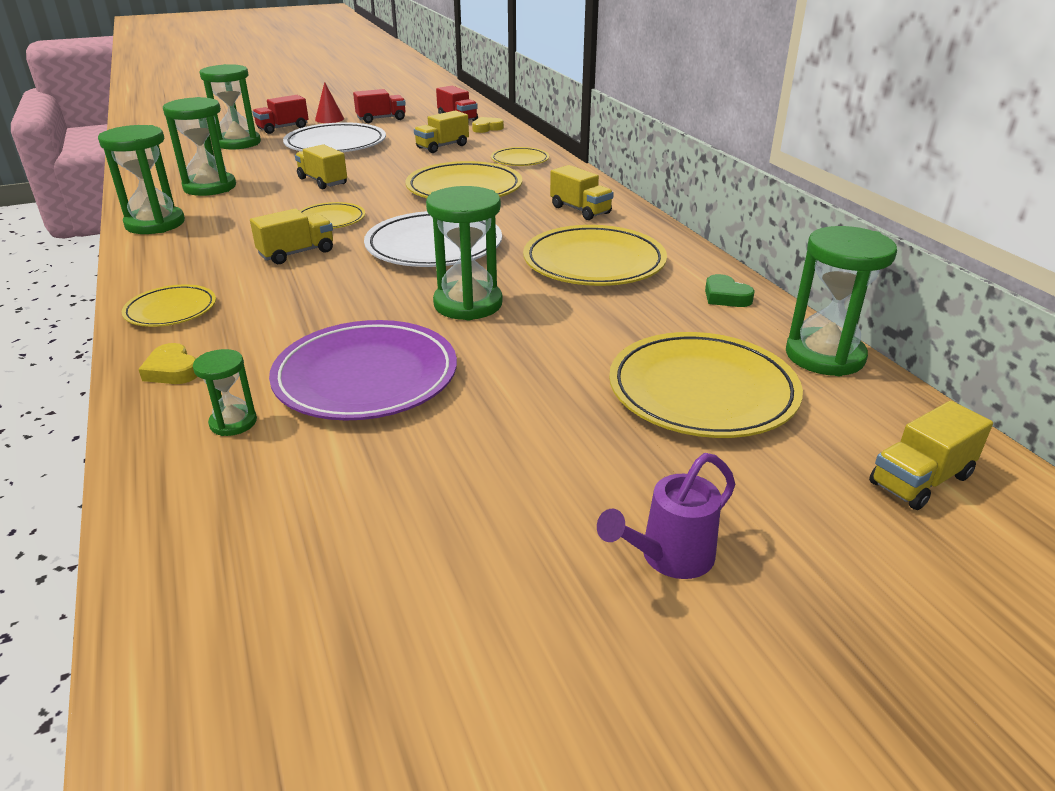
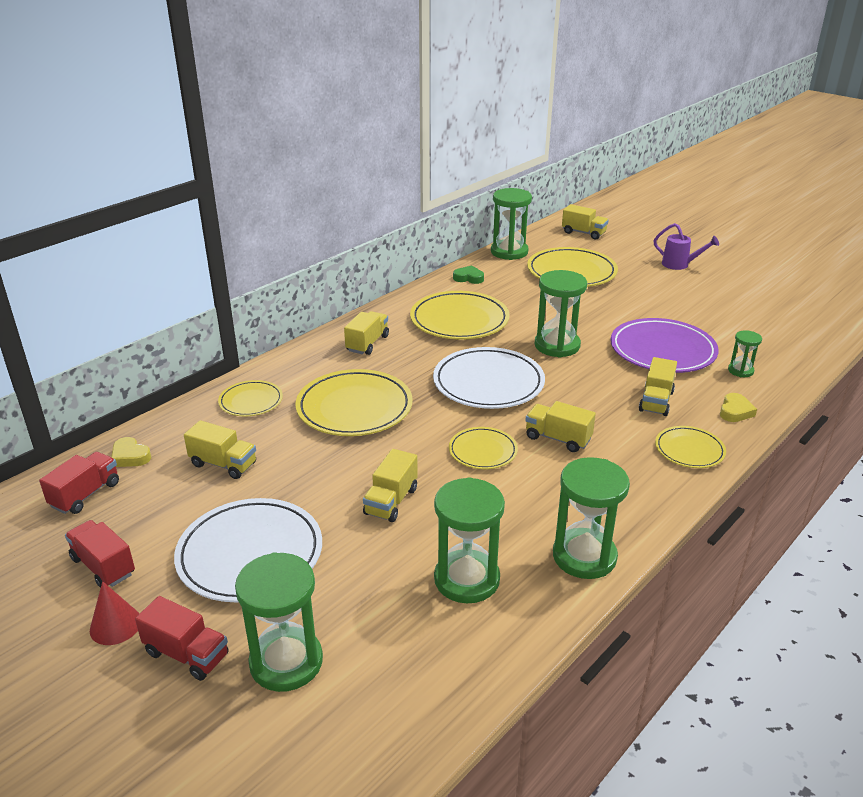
camera: 115 degrees left, 0 degrees up
(271, 325) = (656, 401): none -> yellow truck
(725, 296) = (468, 278): green heart -> green heart turned 105 degrees counterclockwise

